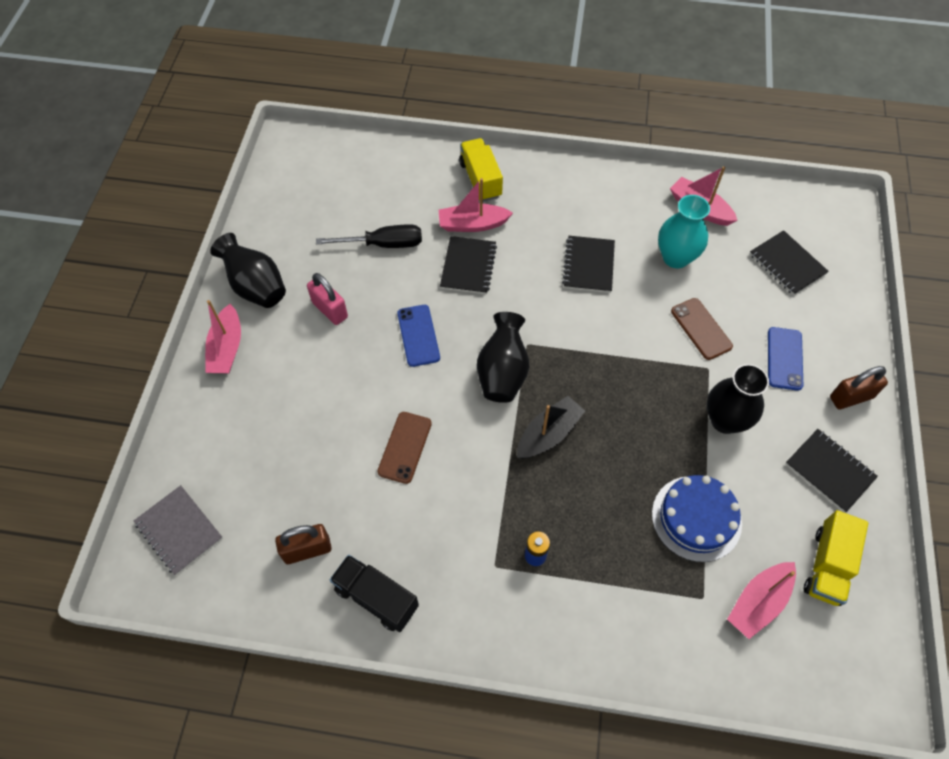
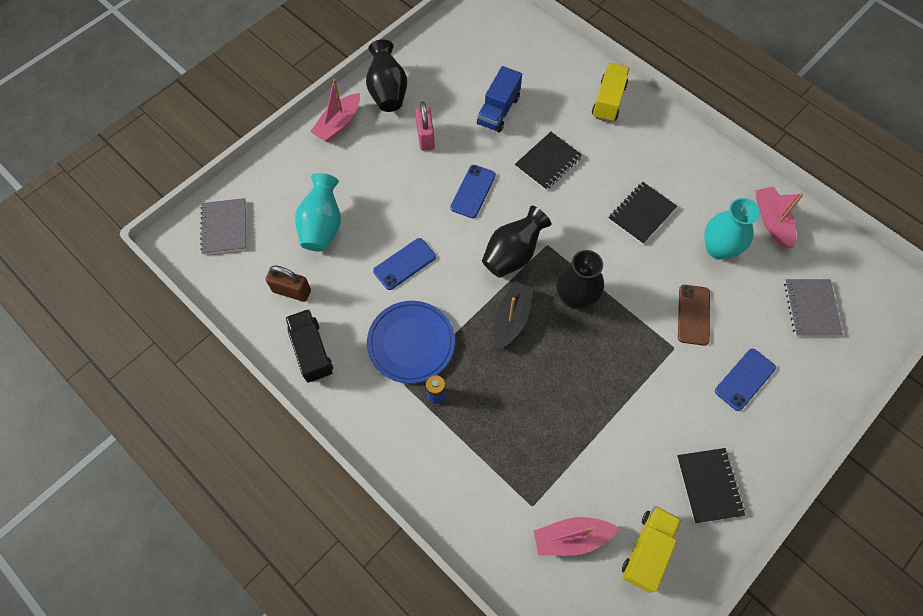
camera: 35 degrees right, 5 degrees up
(289, 462) = (322, 226): none -> turquoise vase
(384, 244) = (498, 110): black screwdriver -> blue truck
(405, 447) = (404, 264): brown phone -> blue phone
(471, 521) = (411, 343): none -> blue plate
(473, 224) = (576, 132): pink boat -> none
(548, 434) = (511, 318): black boat -> black boat turned 60 degrees counterclockwise
(696, 518) = (573, 448): blue cake -> none
(725, 420) = (655, 394): black vase -> black vase (575, 297)
(787, 264) = (811, 308): black notebook -> grey notebook
(827, 565) = (647, 550): yellow truck -> yellow truck turned 150 degrees clockwise
(851, 397) = (776, 444): brown padlock -> none

